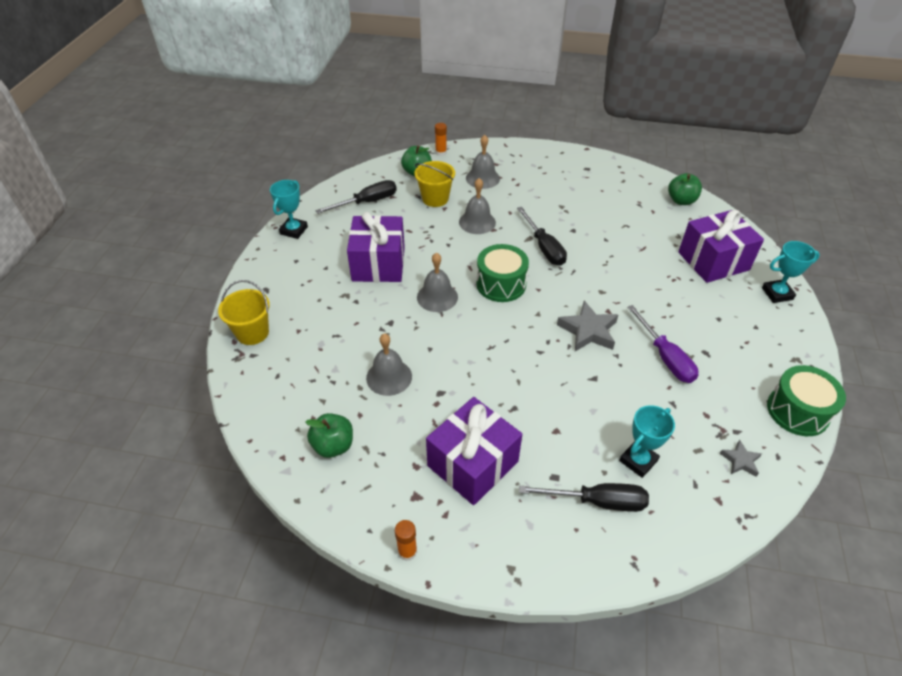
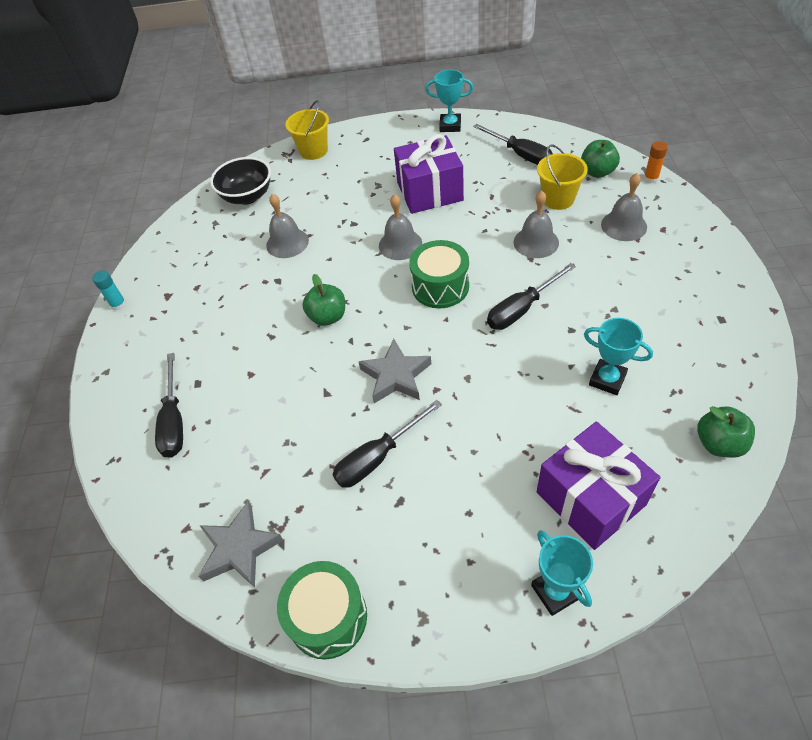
camera: 80 degrees right, 5 degrees up
(290, 401) = (247, 196): none -> black bowl
(333, 445) = (209, 234): green apple -> green apple (328, 317)
(407, 551) = (118, 304): orange glue stick -> turquoise glue stick
(473, 464) = (203, 322): purple gift -> none
(638, 461) = (225, 448): turquoise trophy -> turquoise trophy (607, 379)
(665, 357) = (378, 457): purple screwdriver -> black screwdriver
(740, 460) = (239, 548): grey star -> grey star, size x1.82

